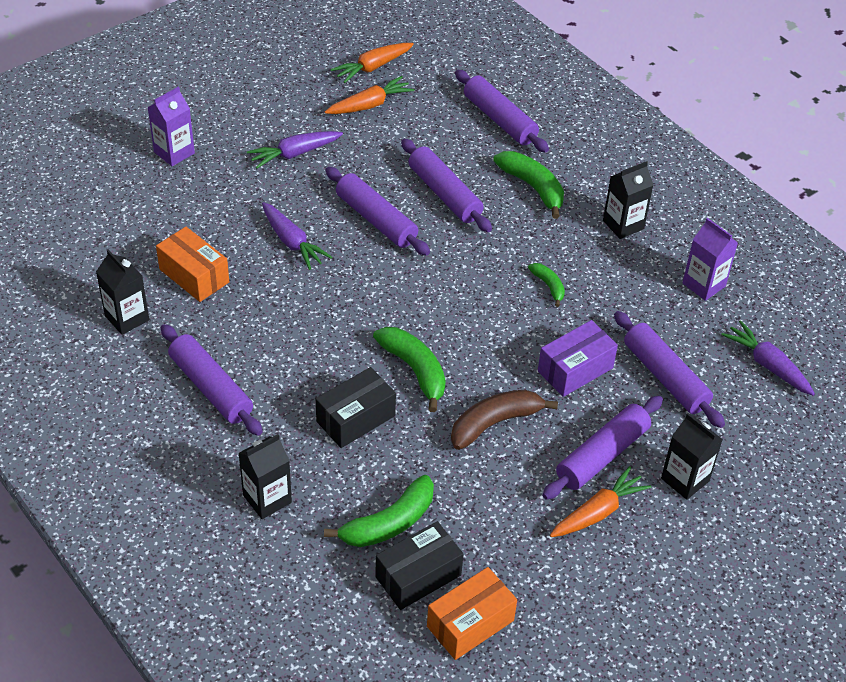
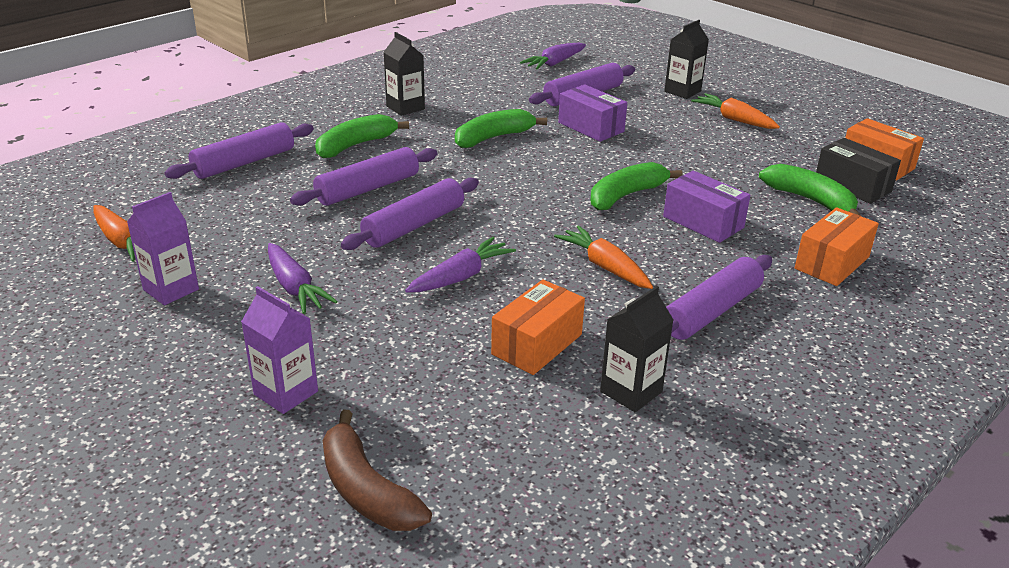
camera: 95 degrees left, 15 degrees down
(267, 499) = (831, 263): black carton -> orange box
(356, 419) = (703, 222): black box -> purple box
(370, 105) = (202, 240): orange carrot -> orange carrot (605, 267)
(494, 423) = (669, 158): brown banana -> brown banana (366, 490)
(548, 286) = (493, 138): green banana -> green banana, size x1.81
(602, 455) = (677, 118): purple rolling pin -> none
(703, 285) = (474, 80): purple carton -> purple carton (171, 289)

